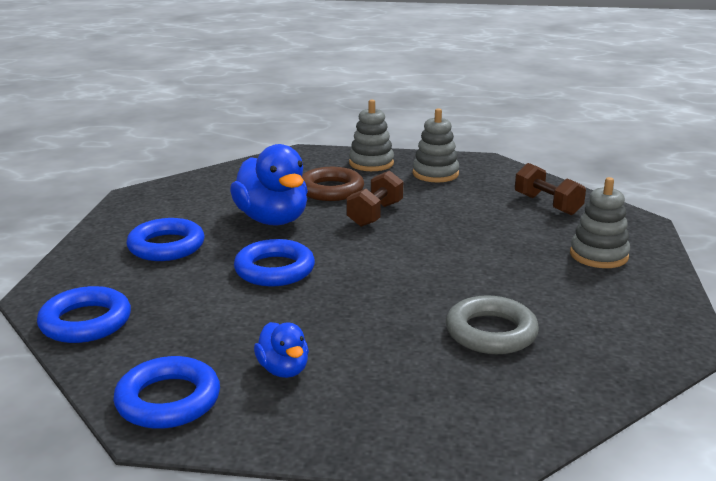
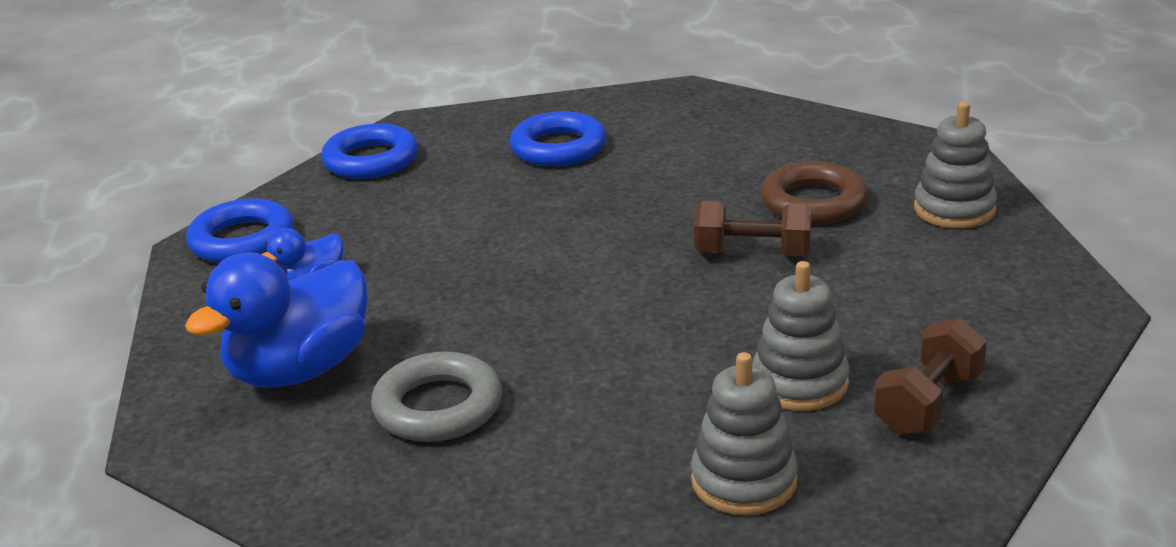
camera: 75 degrees right, 5 degrees up
(272, 219) = (678, 187): blue duck -> blue duck (300, 370)
(274, 270) = (535, 224): blue ring -> none
(435, 174) = (966, 272): grey stacking toy -> grey stacking toy (800, 383)

